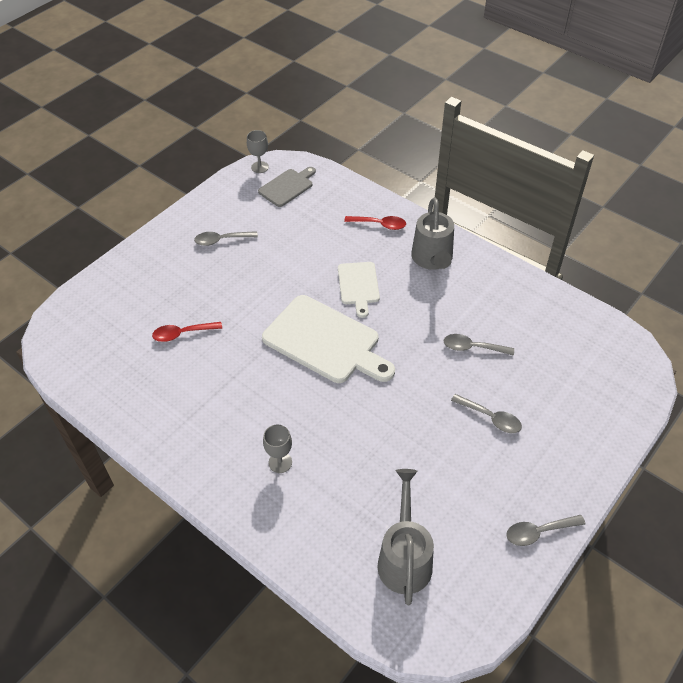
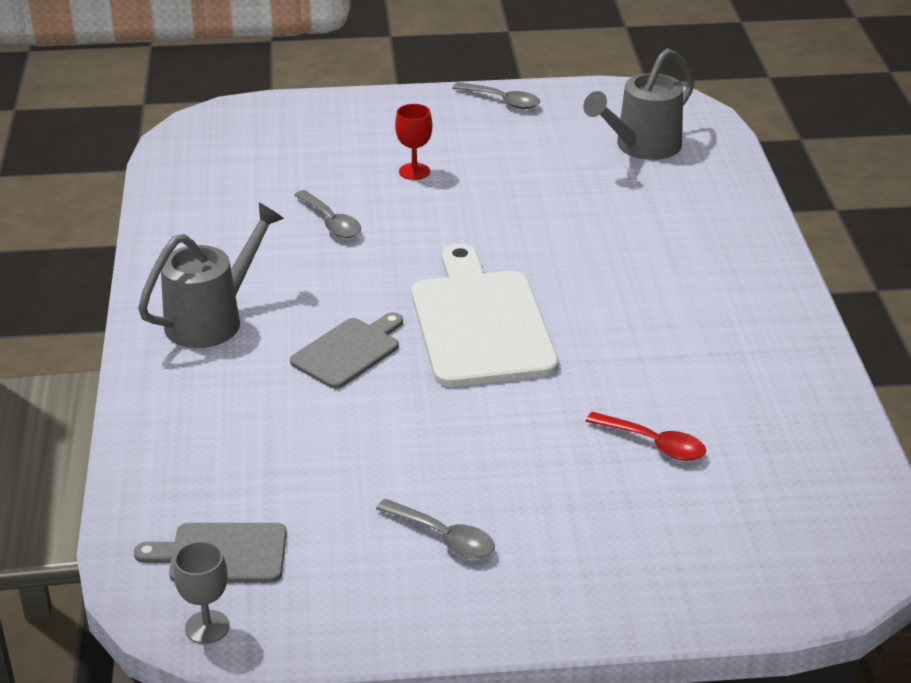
camera: 135 degrees left, 15 degrees down
(280, 462) = (678, 259): grey goblet -> none
(358, 285) = (348, 351): white cutting board -> grey cutting board
(380, 224) = (195, 401): red spoon -> none
(491, 418) = (414, 171): grey spoon -> red goblet

